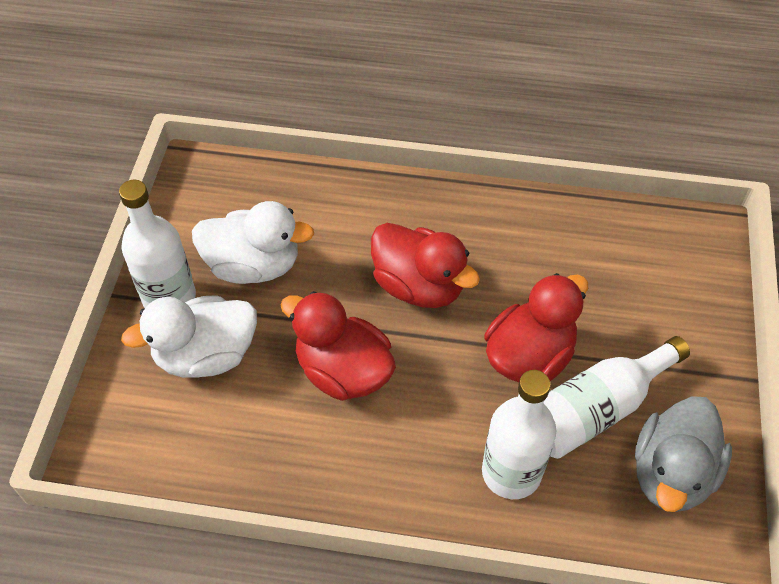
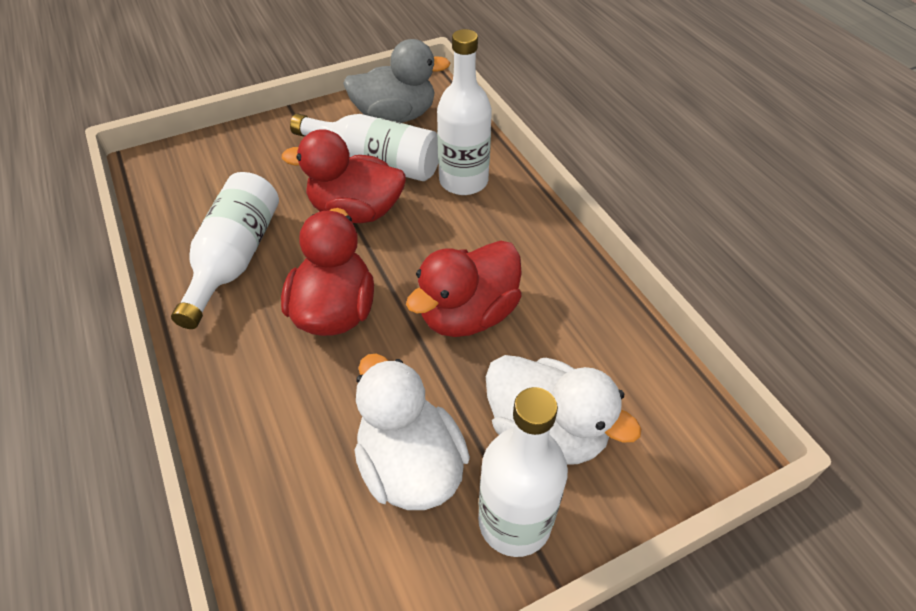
camera: 125 degrees left, 5 degrees down
(343, 371) = (468, 314): red duck -> red duck turned 45 degrees clockwise
(528, 247) = (235, 258): none -> white bottle

